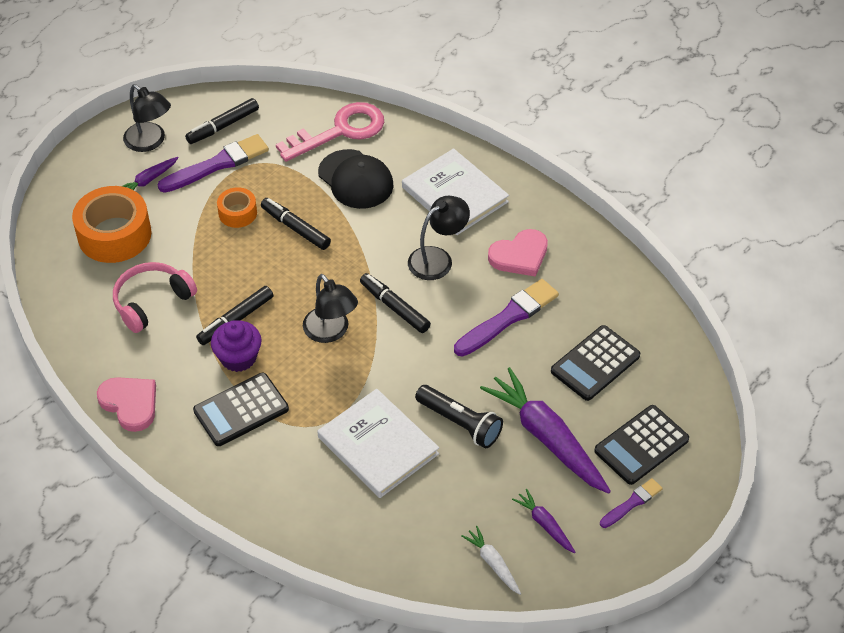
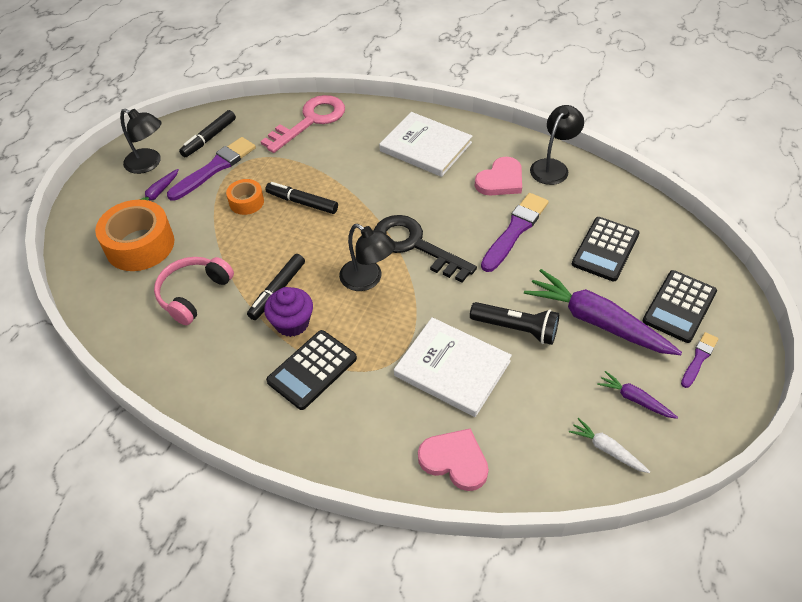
camera: 15 degrees left, 0 degrees up
(130, 404) = (202, 392): pink heart -> pink heart (455, 460)
(355, 179) = (338, 154): black cap -> none
(394, 307) = (415, 245): black marker -> black key
(437, 258) = (434, 198): black lamp -> black lamp (553, 167)

